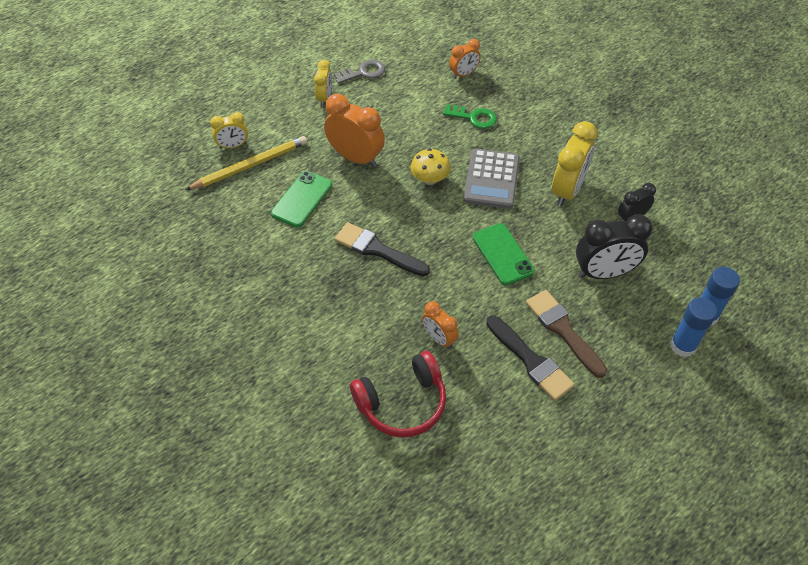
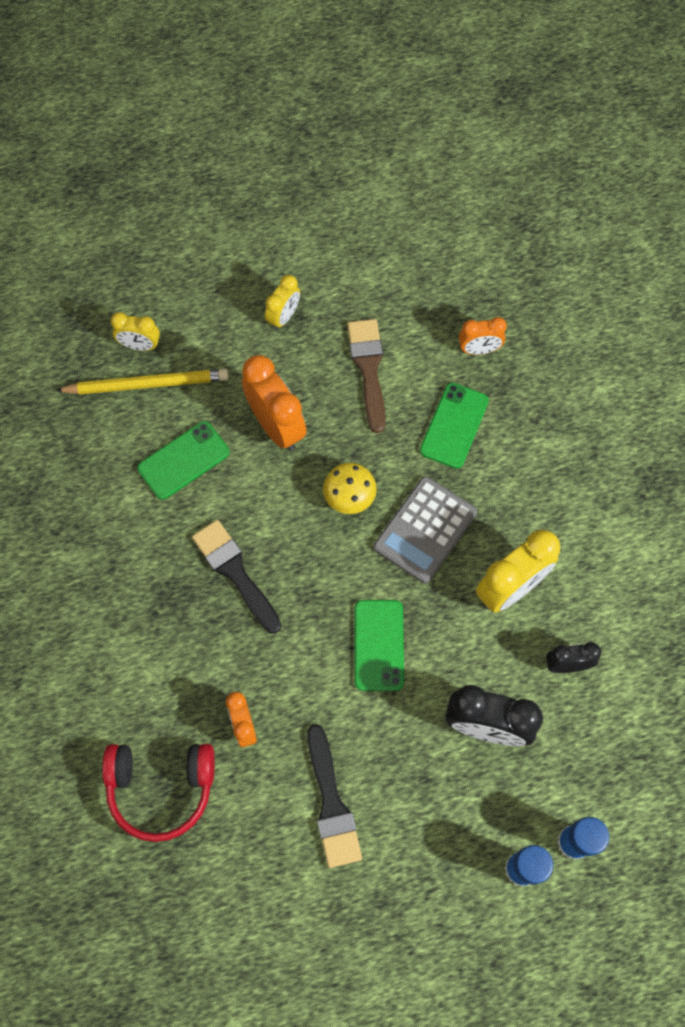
camera: 25 degrees right, 15 degrees up
(363, 72) = (352, 294): grey key -> none
(474, 118) = (454, 425): green key -> green phone
(563, 330) = (391, 781): brown brush -> brown brush (368, 369)

